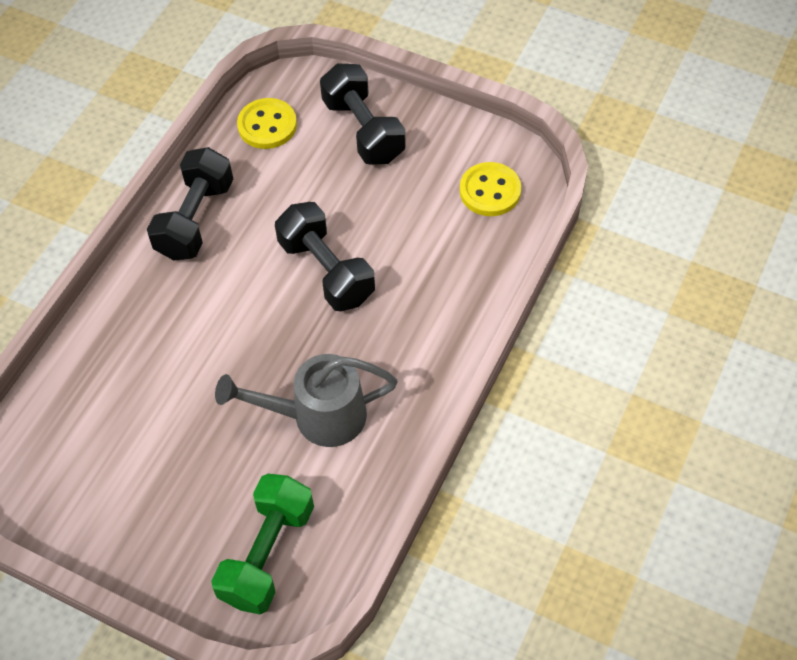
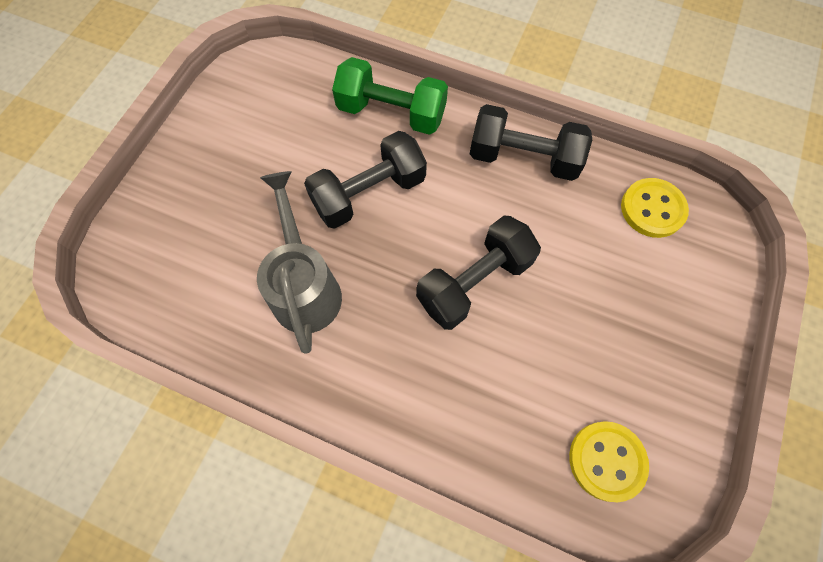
camera: 85 degrees right, 10 degrees up
(268, 554) = (168, 256): green dumbbell -> green dumbbell (391, 113)
(363, 130) = (668, 307): black dumbbell -> black dumbbell (369, 193)

